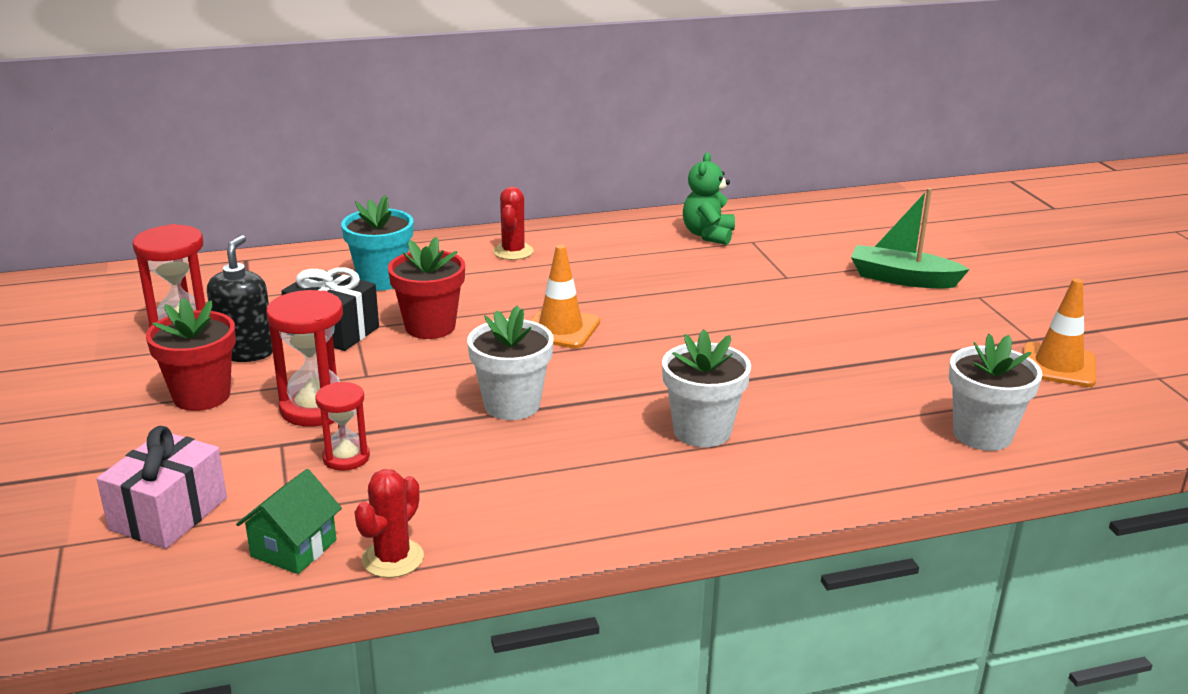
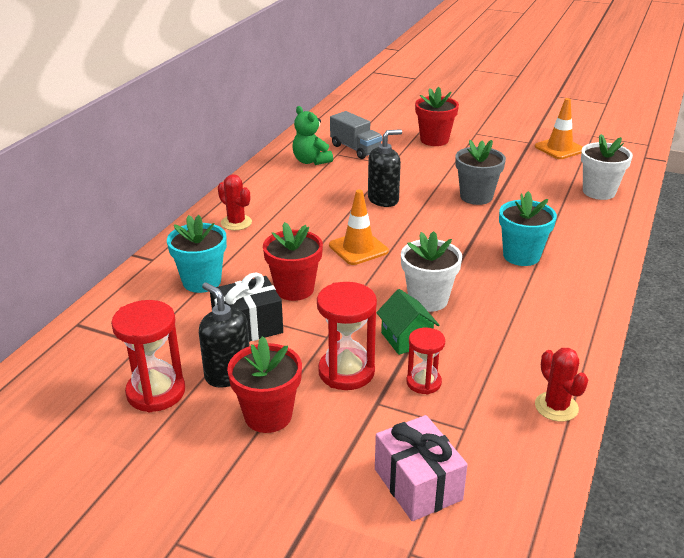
camera: 50 degrees left, 5 degrees up
(294, 548) = (511, 442): green house -> green house (406, 339)
(692, 303) = (383, 199): none -> black soap dispenser
(702, 431) = (521, 256): white flower pot -> turquoise flower pot
(784, 245) = (355, 149): none -> grey truck
(802, 354) = (476, 197): none -> grey flower pot
(902, 279) = (434, 140): green boat -> red flower pot

